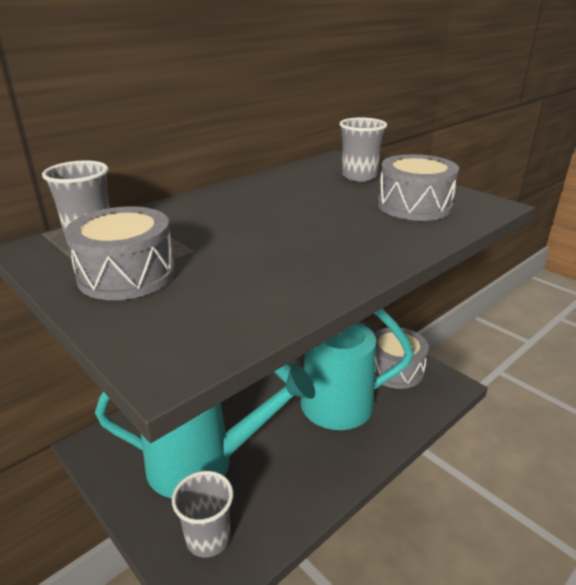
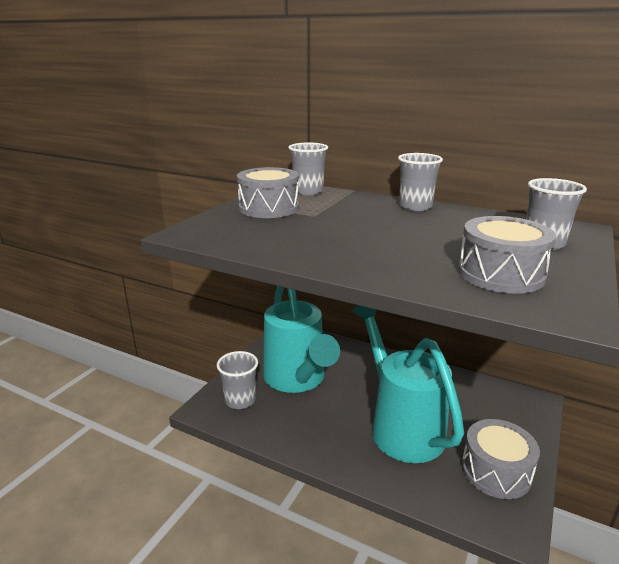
camera: 70 degrees right, 5 degrees down
(223, 195) = (415, 206): none -> grey cup

